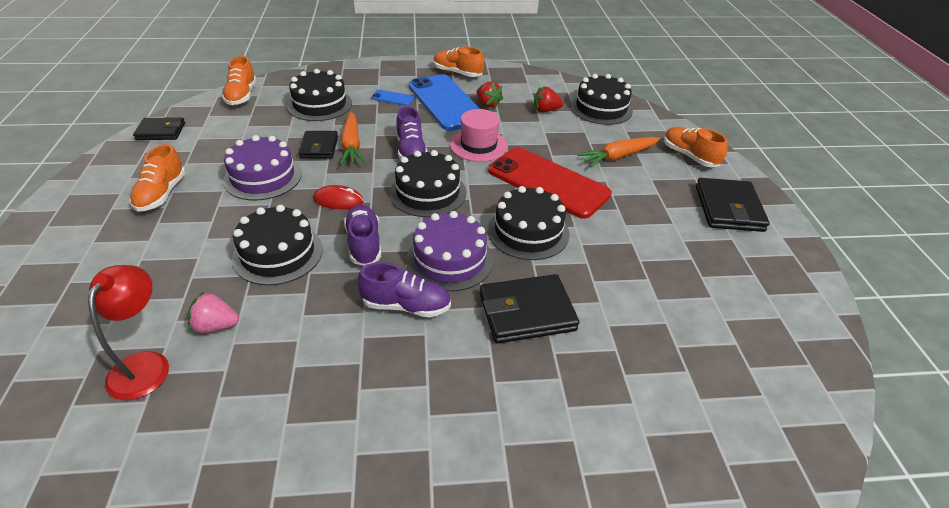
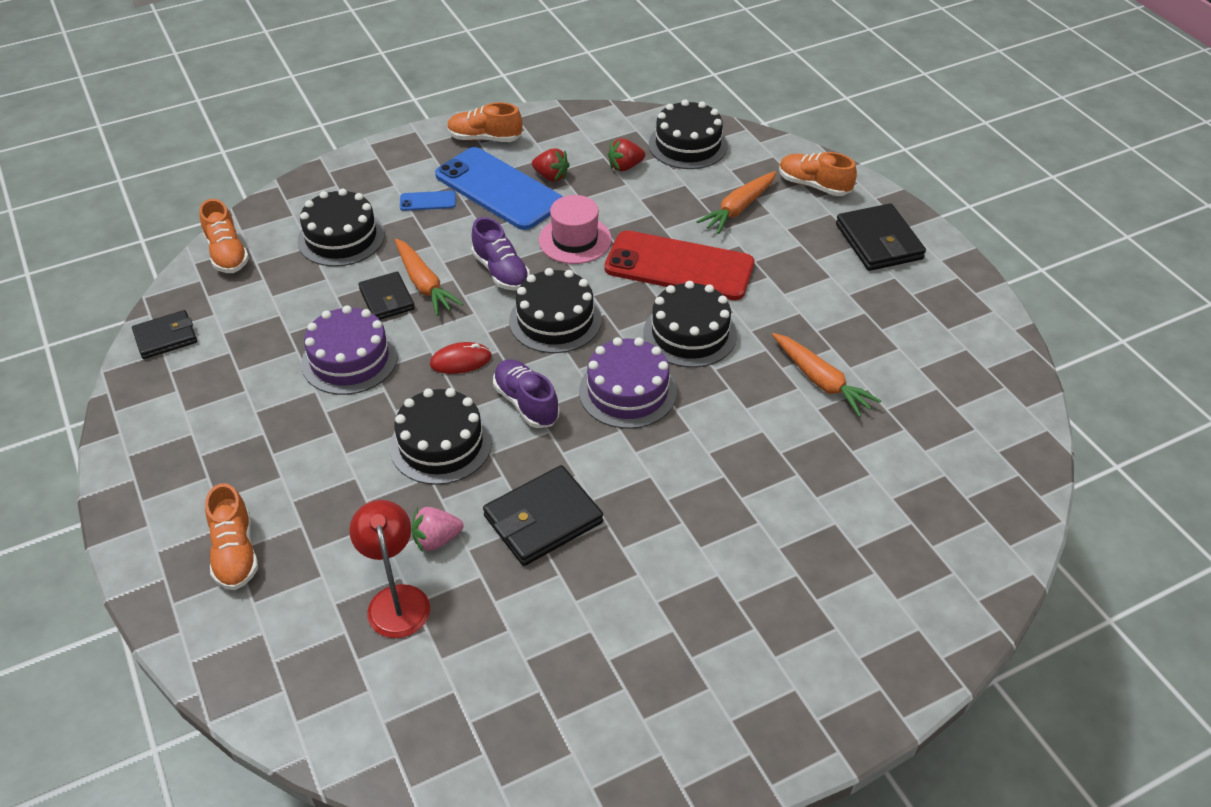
camera: 20 degrees left, 5 degrees up
(161, 194) = (245, 419): orange shoe -> orange shoe (235, 552)
(406, 306) = (614, 454): purple shoe -> none
(526, 312) = (735, 421): black wallet -> black wallet (543, 519)
(624, 303) = (821, 381): none -> orange carrot

